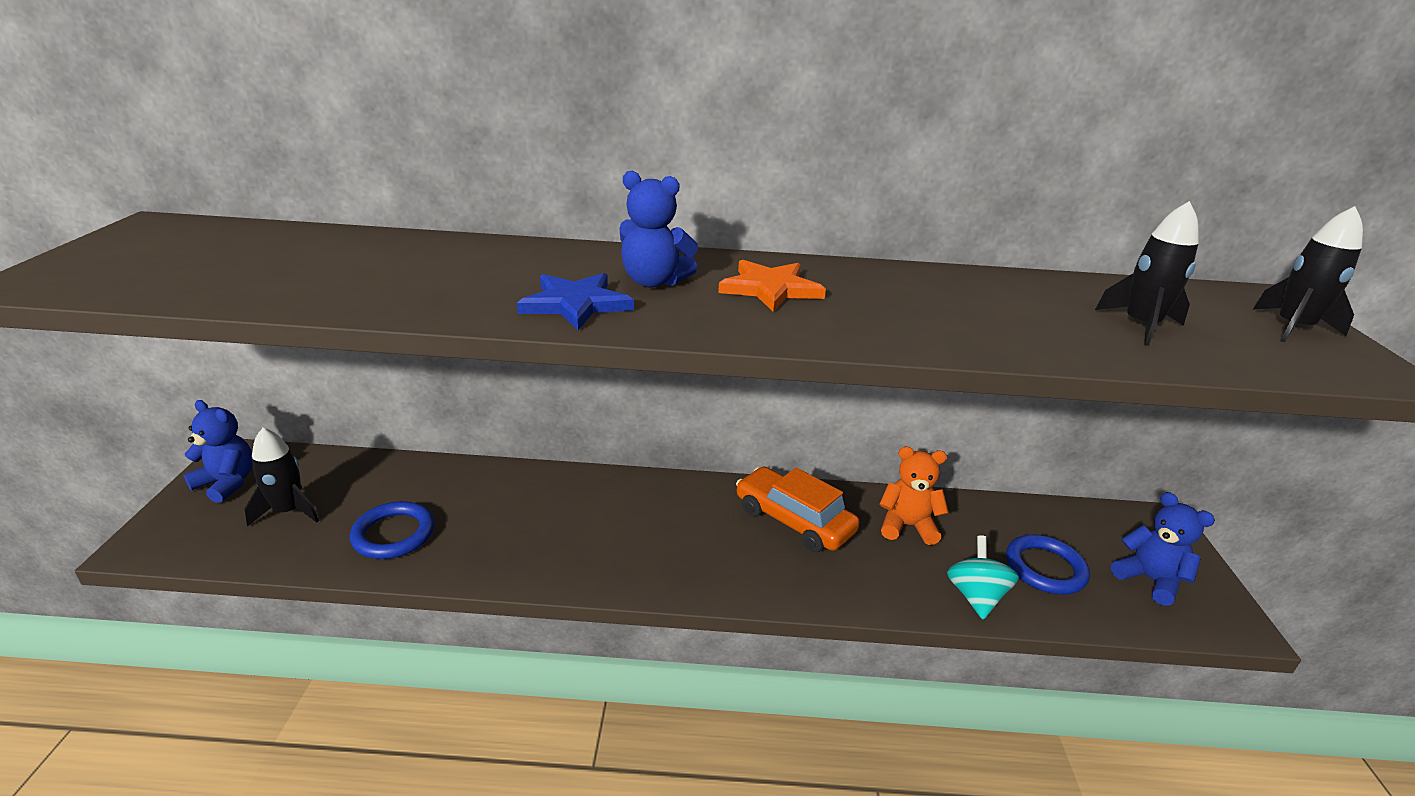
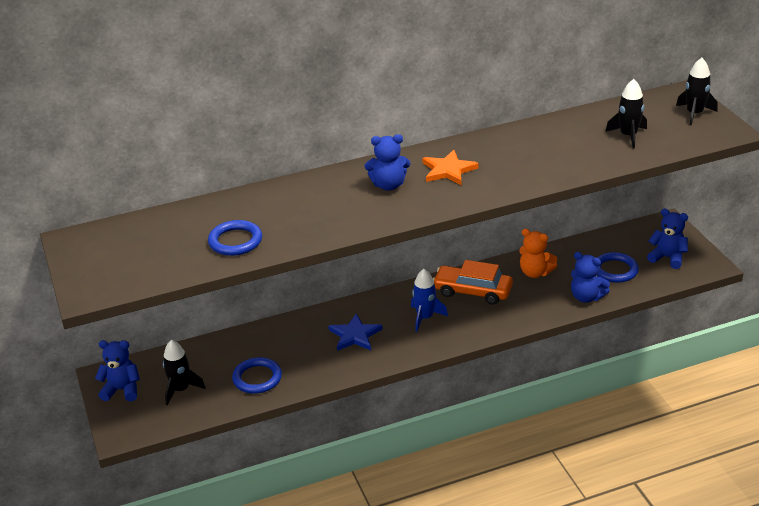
camera: 20 degrees left, 5 degrees up
(333, 283) = (235, 241): none -> blue ring
(575, 304) = (367, 212): blue star -> blue star (355, 335)
(696, 534) = (425, 318): none -> blue rocket
(907, 526) = (535, 272): orange teddy bear -> orange teddy bear turned 135 degrees counterclockwise
(975, 596) = (586, 297): turquoise spinning top -> blue teddy bear

